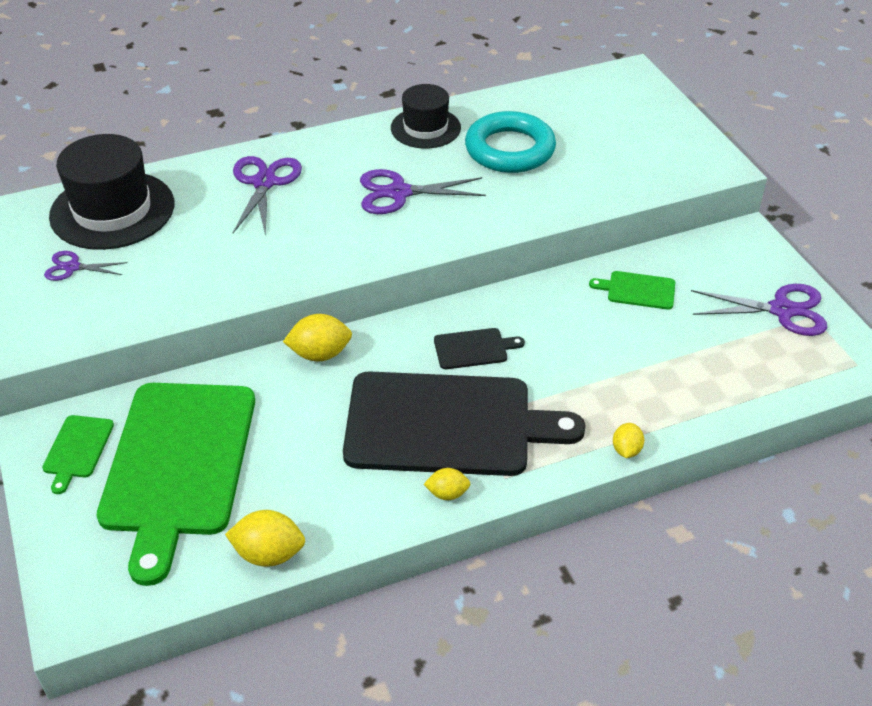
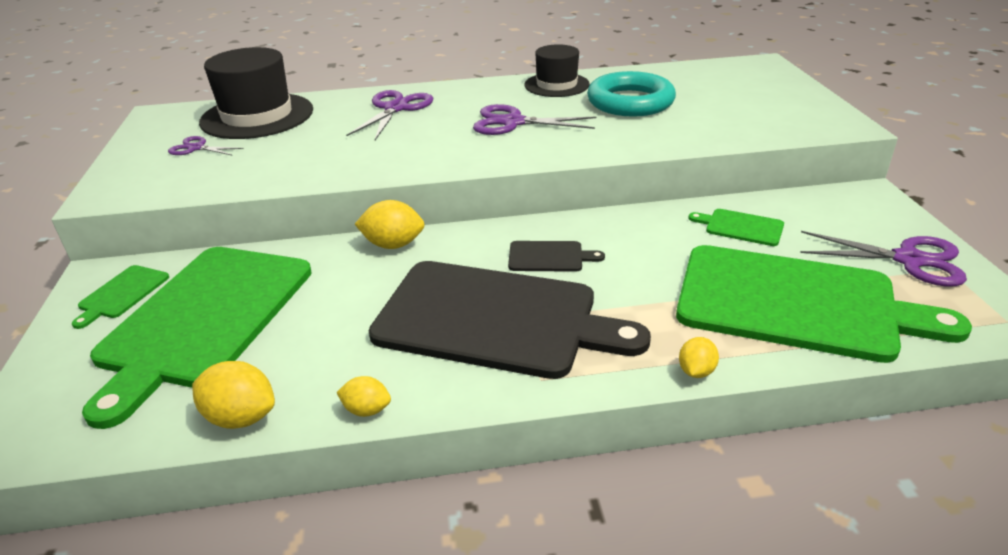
camera: 15 degrees right, 10 degrees down
(447, 493) = (467, 386): yellow lemon -> yellow lemon (367, 410)
(695, 371) = (796, 303): none -> green cutting board

